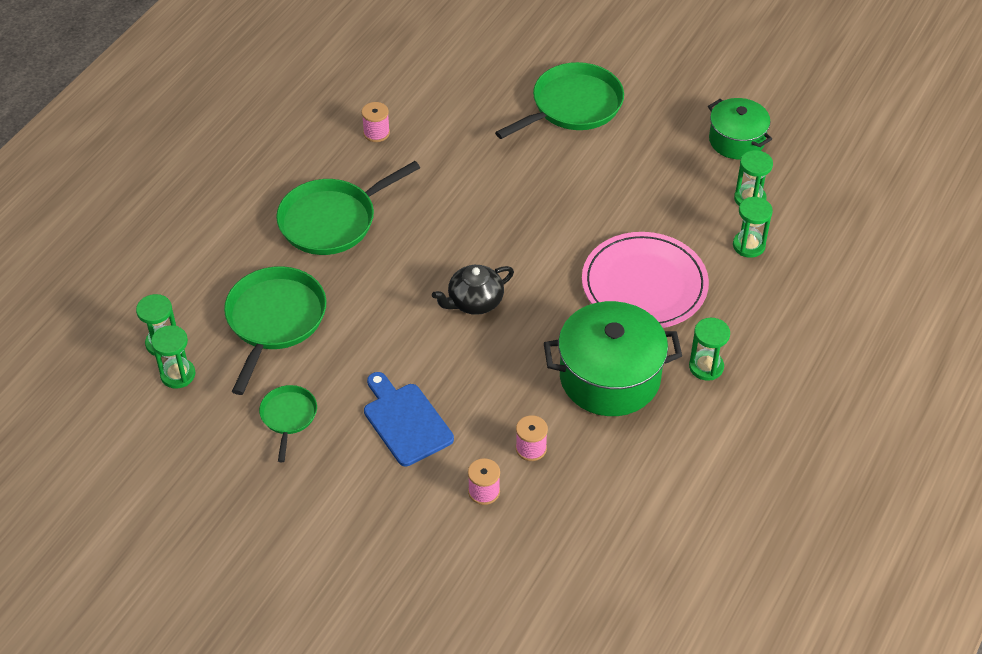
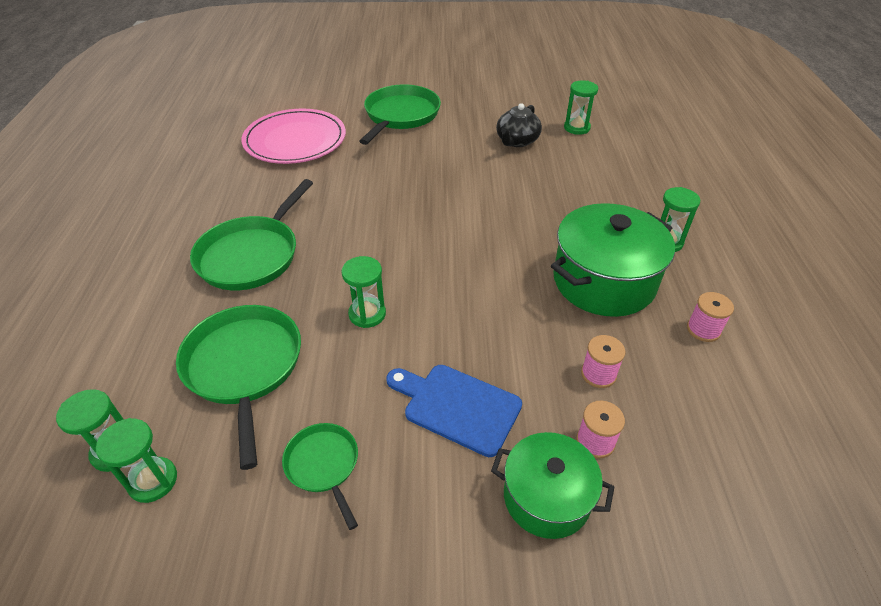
camera: 30 degrees left, 5 degrees down
(376, 133) = (251, 179): pink spool -> pink spool (703, 329)
(474, 301) = (435, 269): black teapot -> black teapot (517, 141)
(644, 284) = (561, 204): pink plate -> pink plate (295, 140)
(736, 140) = (533, 100): green pot -> green pot (546, 497)
(748, 245) = (606, 154): green hourglass -> green hourglass (367, 314)

